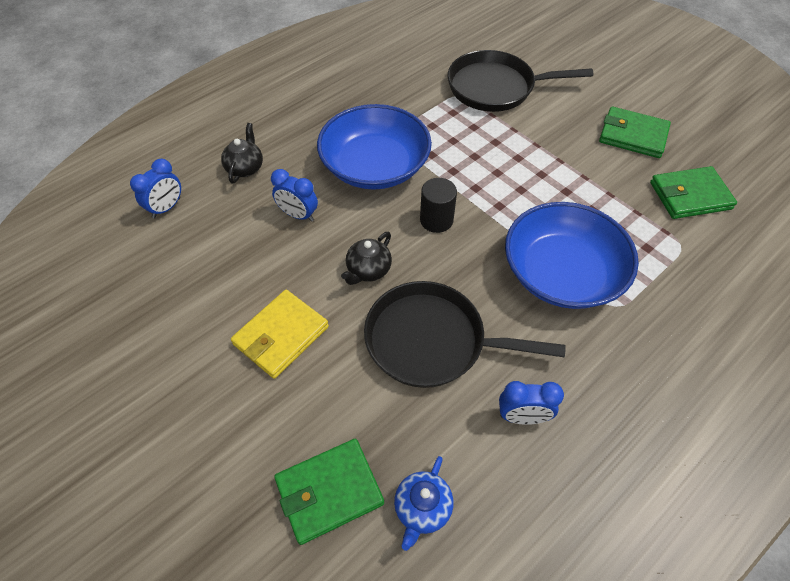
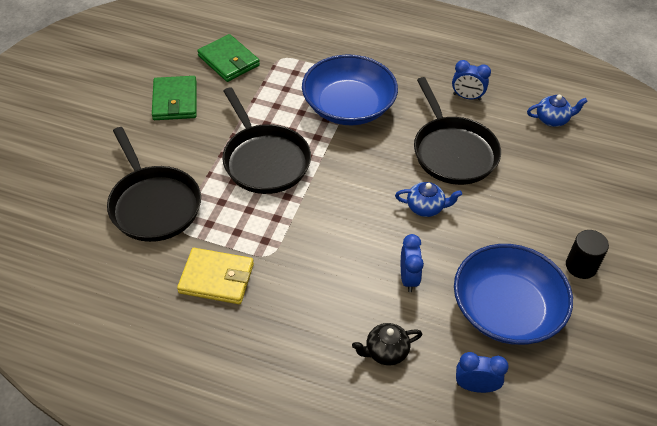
camera: 120 degrees left, 5 degrees down
(281, 335) = (516, 231): yellow wallet -> yellow wallet (216, 278)
(329, 491) = (581, 160): green wallet -> none
(368, 270) = (425, 207): black teapot -> blue teapot
(375, 166) = (316, 251): blue bowl -> blue bowl (506, 309)
(436, 220) = (349, 187): black cylinder -> black cylinder (581, 266)
(511, 171) = (264, 160): none -> black pan
(522, 417) = (467, 97): blue clock -> blue clock turned 135 degrees clockwise

